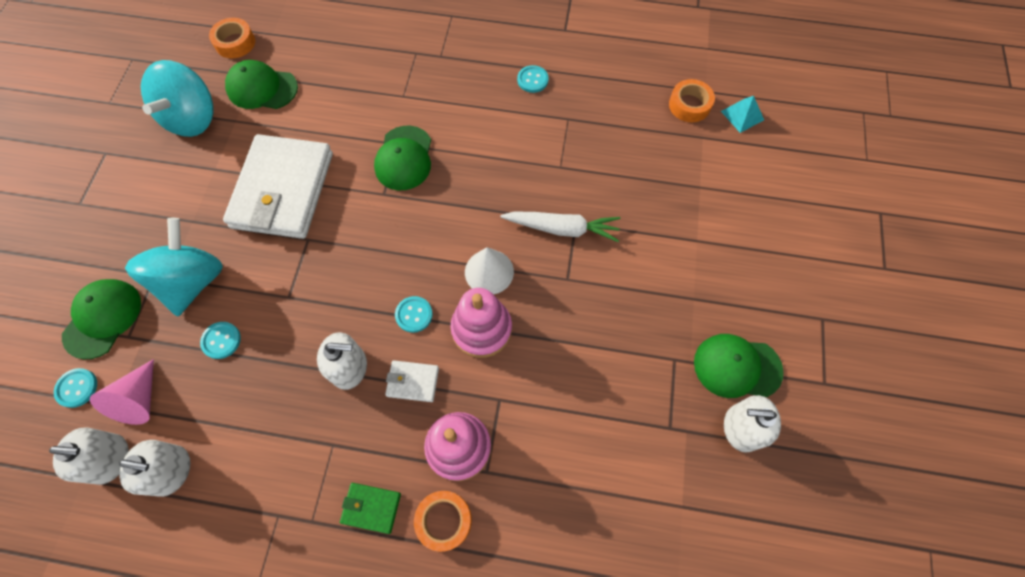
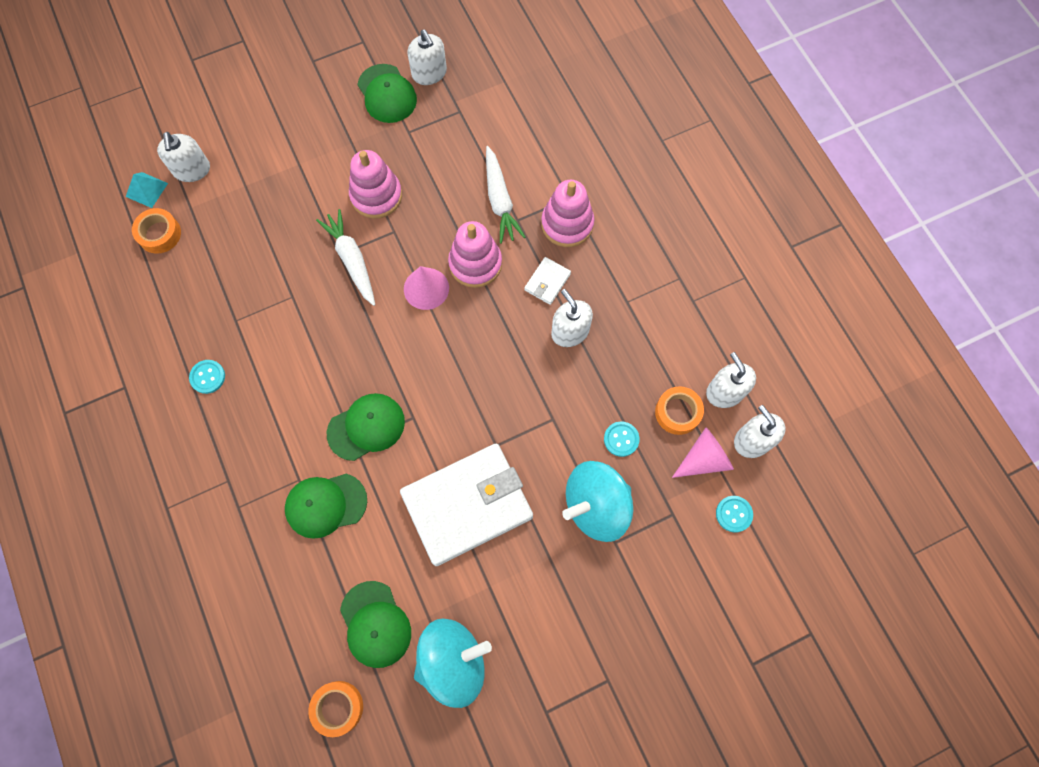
camera: 125 degrees left, 5 degrees up
(103, 318) = (676, 549): green cap -> green cap (326, 505)
(371, 508) = (643, 249): green wallet -> none
(413, 382) = (547, 282): white wallet -> white wallet turned 60 degrees clockwise
(414, 315) = (499, 317): turquoise button -> none
(444, 520) = (616, 203): orange tape -> orange tape (677, 412)
(489, 271) = (426, 288): white cone -> pink cone
(533, 397) = (500, 200): none -> white carrot
(617, 286) = (376, 196): none -> pink stacking toy
(743, 156) = (192, 170): none -> white soap dispenser

